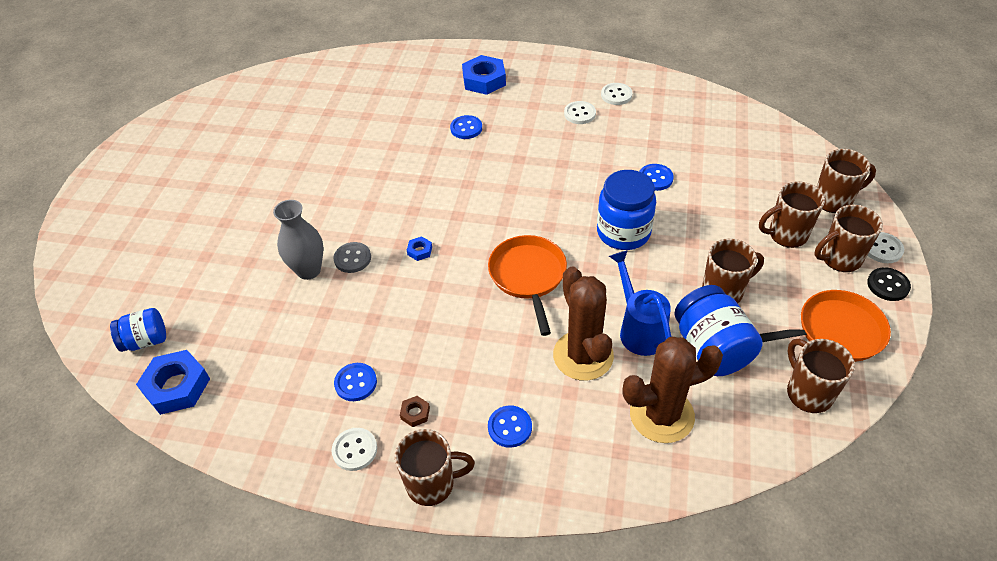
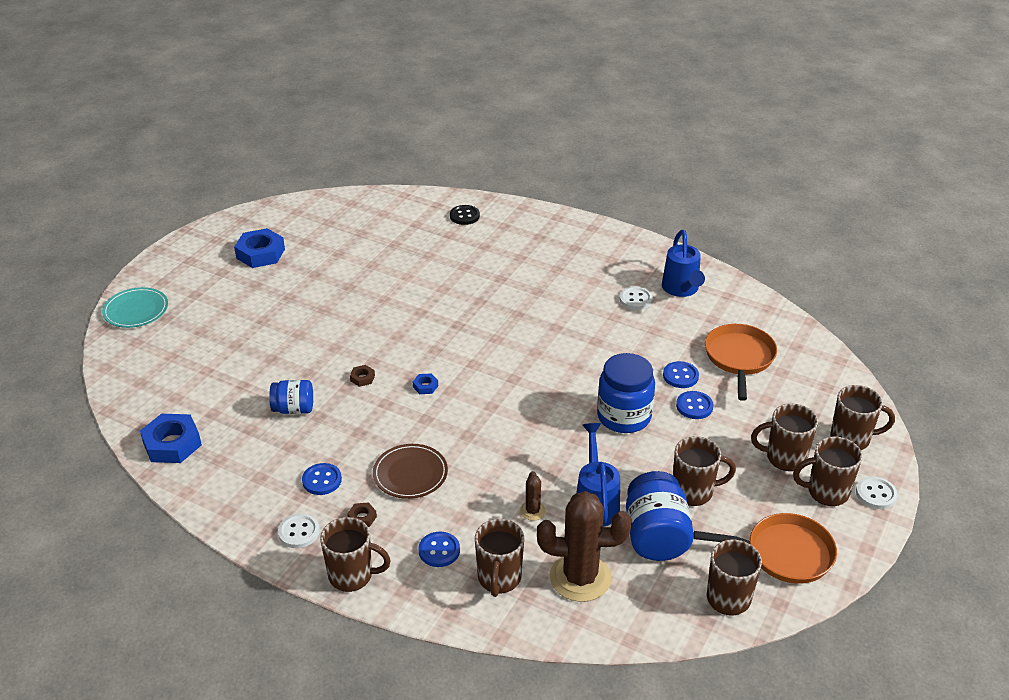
camera: 15 degrees right, 10 degrees down
(82, 245) = (136, 310): none -> turquoise plate
(146, 341) = (160, 401): blue jar -> blue jar (293, 409)
(309, 270) = (320, 378): grey vase -> none
(352, 258) = (362, 378): grey button -> brown nut
(444, 349) = (410, 474): none -> brown plate
(466, 128) = (518, 288): blue button -> blue button (694, 406)
(484, 80) = (556, 247): blue nut -> blue nut (260, 253)
(528, 276) = (515, 432): orange pan -> orange pan (739, 358)
(583, 355) = (532, 511): brown cactus -> brown cactus, size x0.44
(583, 441) = (499, 579): none -> brown mug
(616, 95) = (681, 290): white button -> blue watering can
(888, 285) = (862, 527): black button -> black button (464, 216)

